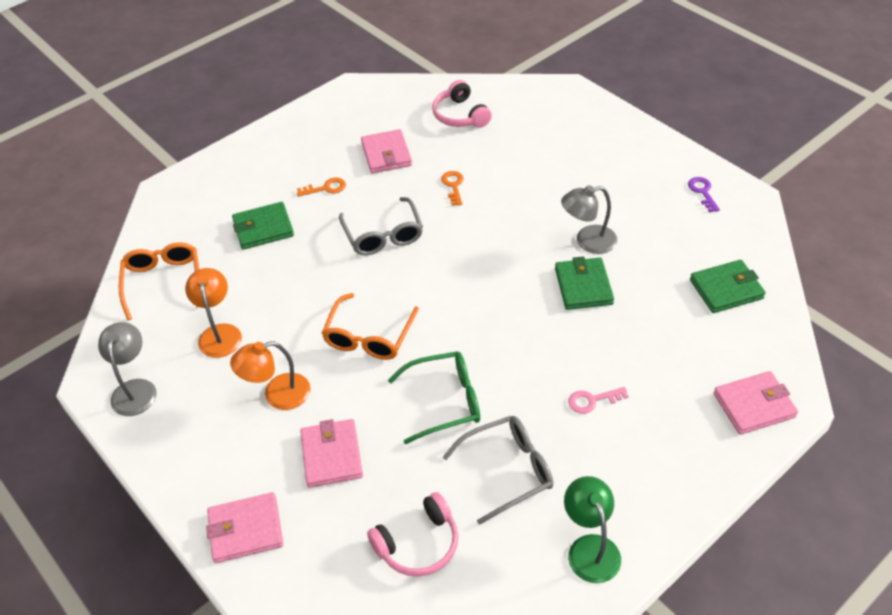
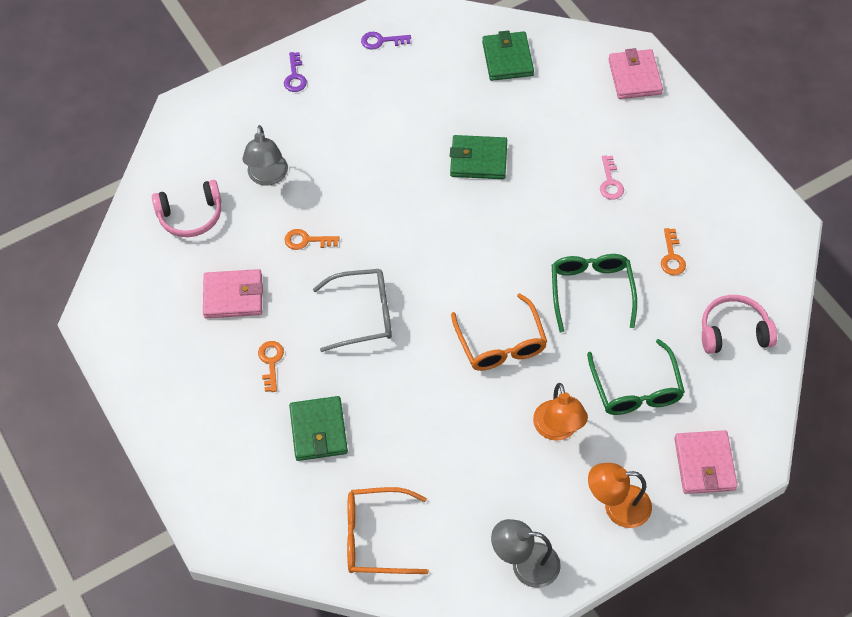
camera: 80 degrees left, 10 degrees up
(219, 333) = (466, 480): orange lamp -> orange lamp (617, 507)
(332, 455) = (636, 388): pink wallet -> green glasses
(369, 336) = (501, 343): orange glasses -> orange glasses turned 45 degrees clockwise
(418, 544) = (733, 332): pink headphones -> pink headphones turned 75 degrees counterclockwise
(507, 470) = (672, 256): grey glasses -> orange key
(587, 241) = (421, 144): grey lamp -> grey lamp (267, 177)
(590, 548) = (750, 215): green lamp -> none
(632, 144) = (295, 76): none -> purple key

